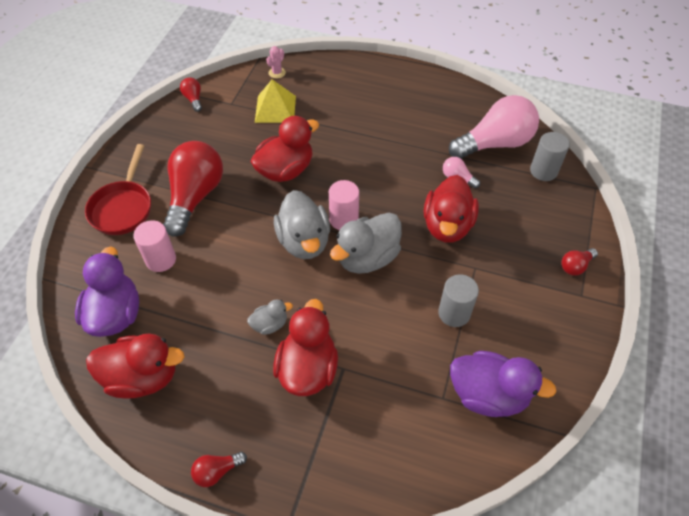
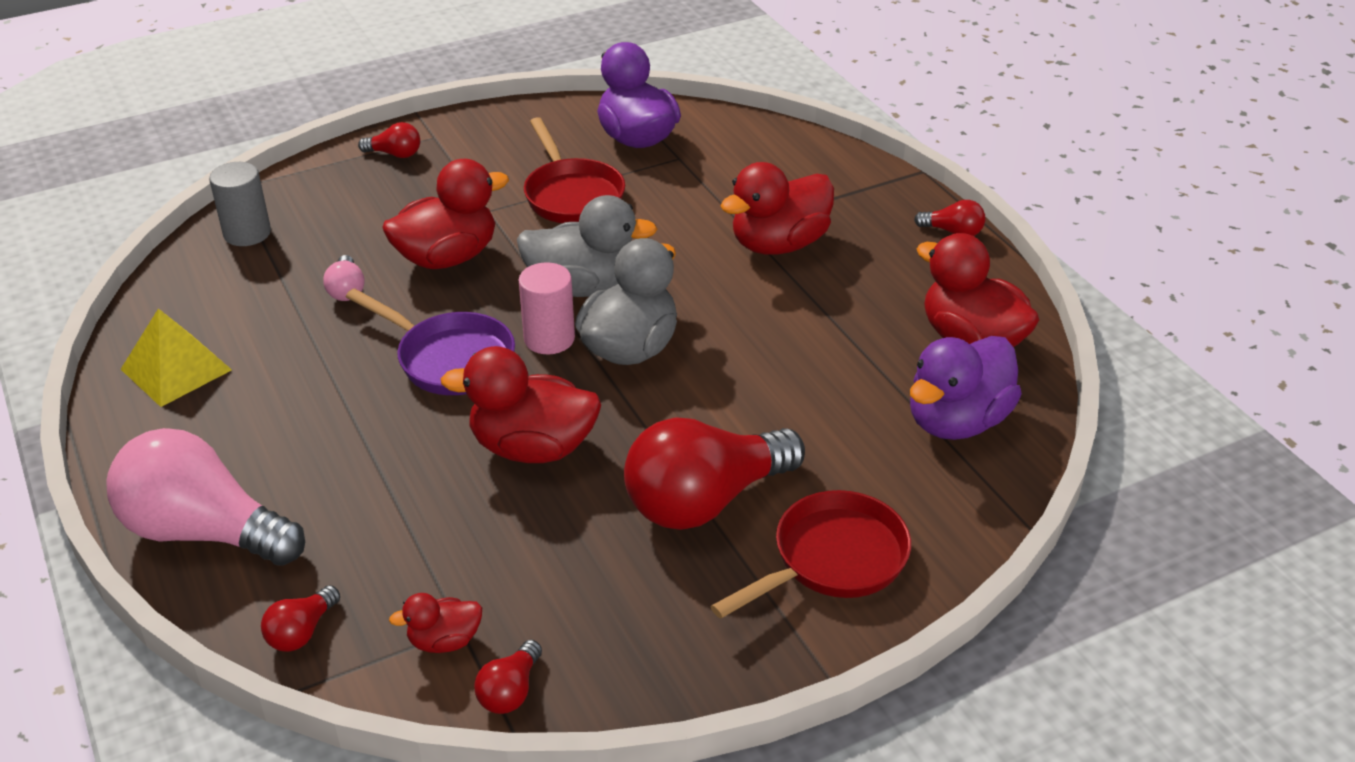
camera: 135 degrees left, 15 degrees down
(161, 259) = (840, 447): pink cylinder -> none
(231, 97) = (444, 641): none -> red duck
(270, 324) = (775, 299): grey duck -> none
(275, 109) = (408, 558): yellow pyramid -> yellow pyramid (176, 369)
(277, 73) = (301, 632): pink cactus -> red light bulb
(368, 180) = (449, 359): none -> purple pan
(454, 313) = (572, 195): grey cylinder -> red pan
(495, 143) = (231, 293): pink light bulb -> pink light bulb (204, 531)

